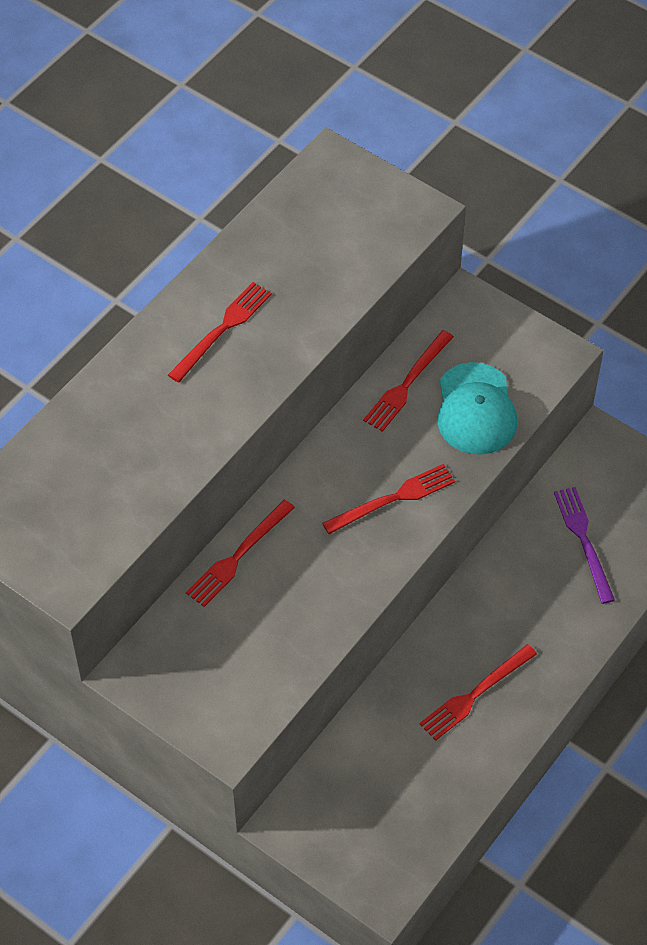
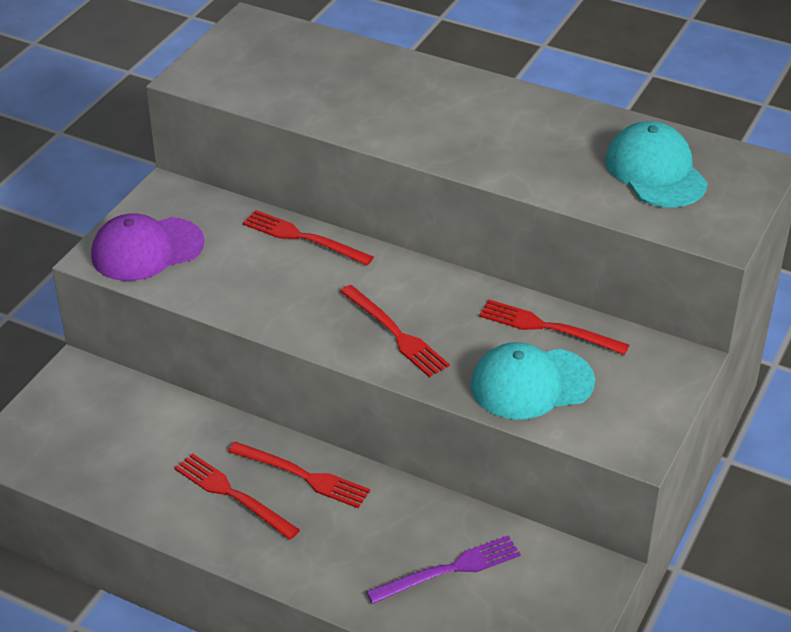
camera: 80 degrees right, 15 degrees down
(222, 329) = (501, 124): red fork -> red fork (302, 476)
(225, 697) = (147, 249): none -> purple cap
(323, 232) = (655, 171): none -> turquoise cap

